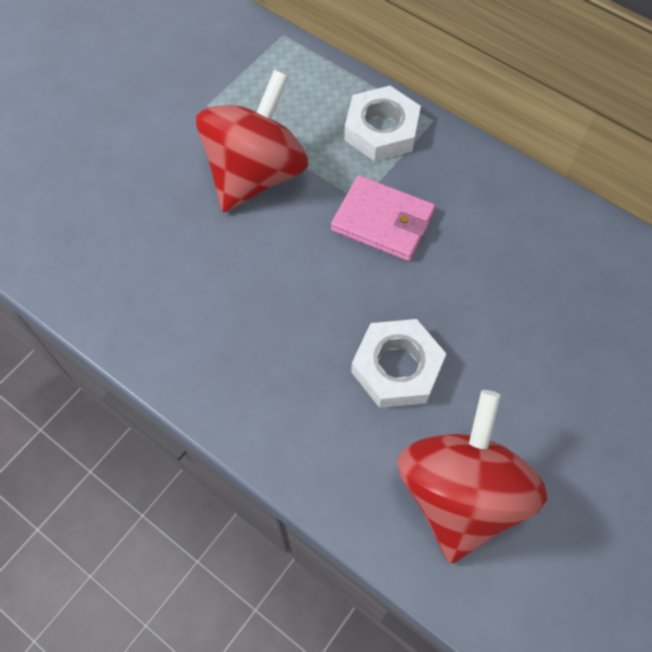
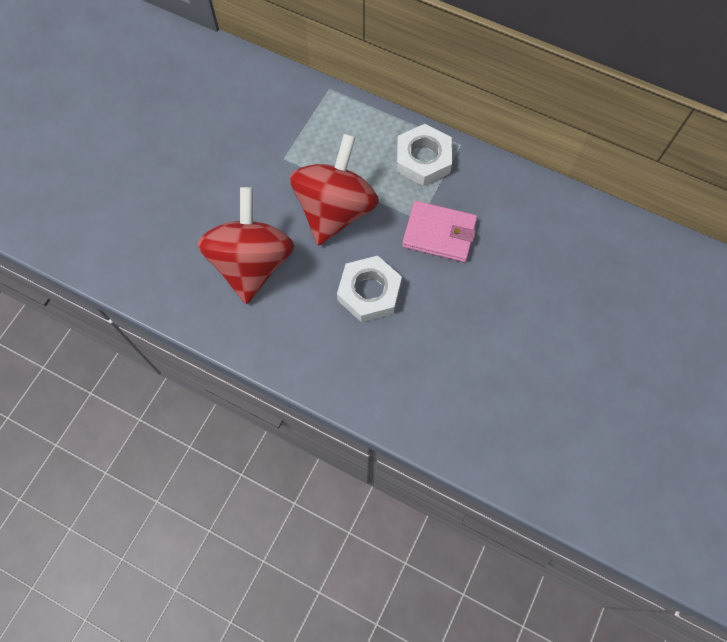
camera: 10 degrees left, 5 degrees up
(397, 368) = (472, 345): white nut -> white nut (369, 292)
(460, 493) = (534, 428): red spinning top -> red spinning top (252, 263)

